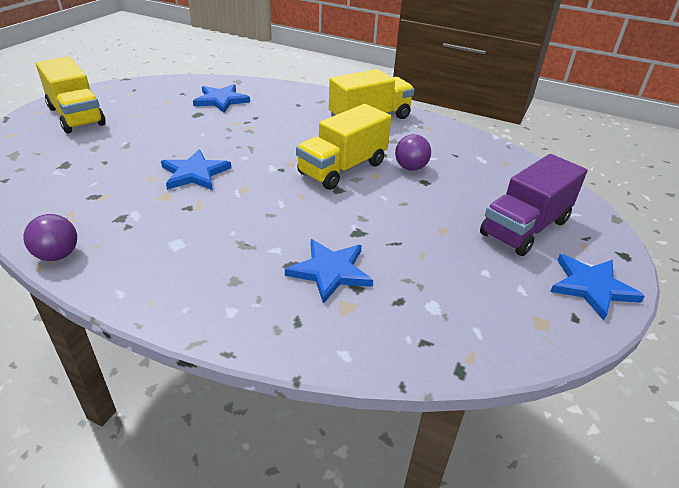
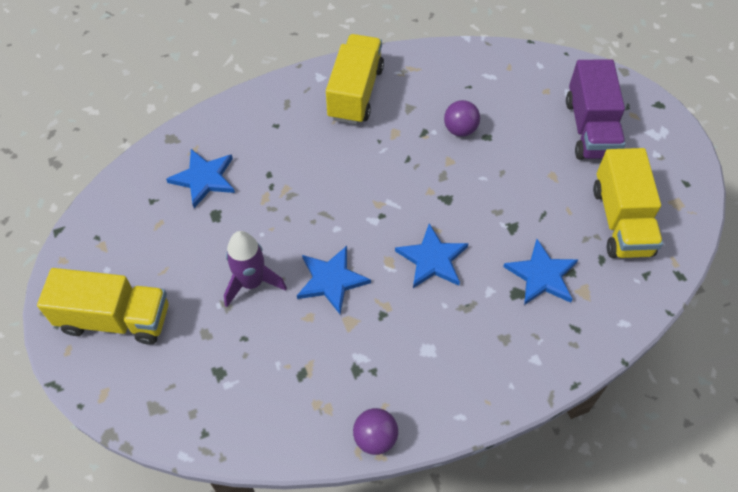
camera: 45 degrees left, 20 degrees up
(156, 146) = (252, 282): none -> purple rocket
(342, 168) = (420, 174): yellow truck -> yellow truck (621, 220)
(591, 287) = (670, 150): blue star -> blue star (432, 259)

